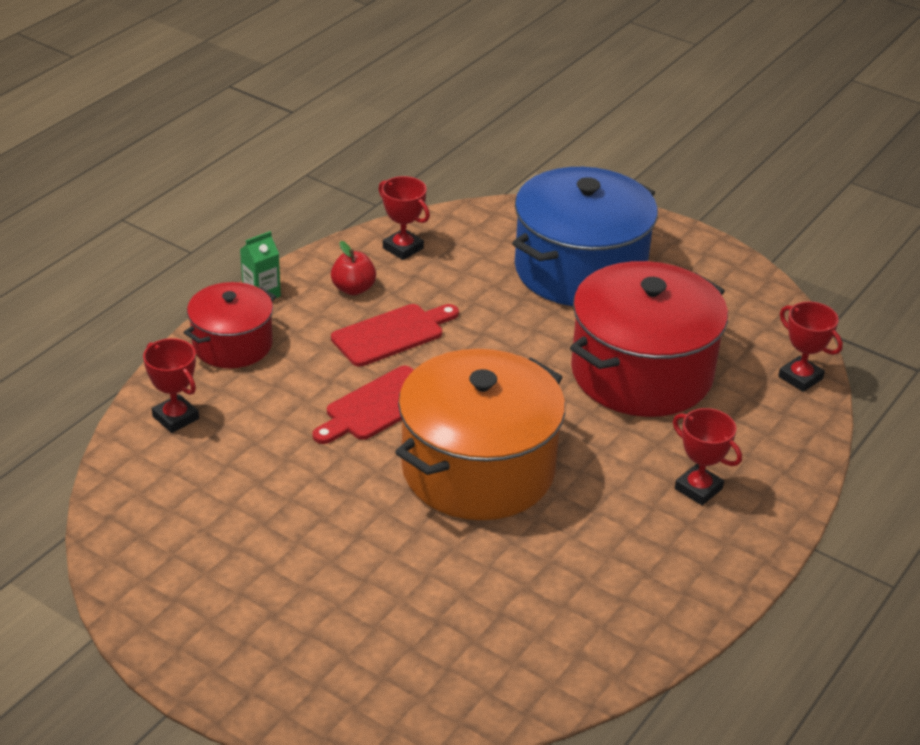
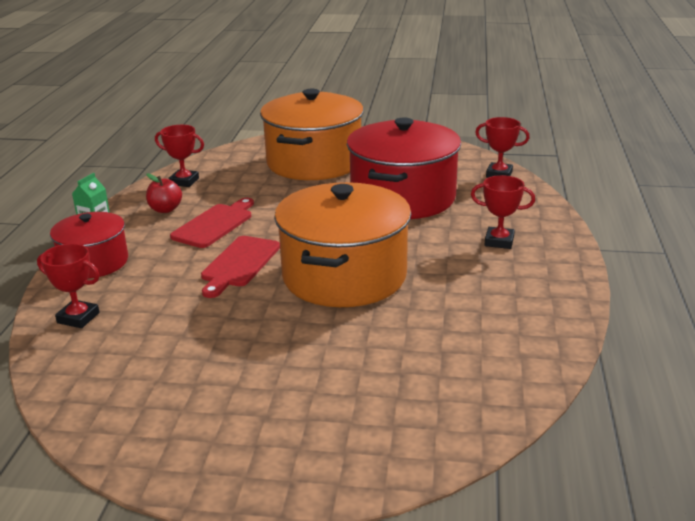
camera: 25 degrees left, 10 degrees down
(580, 270) = (314, 162): blue pot -> orange pot

